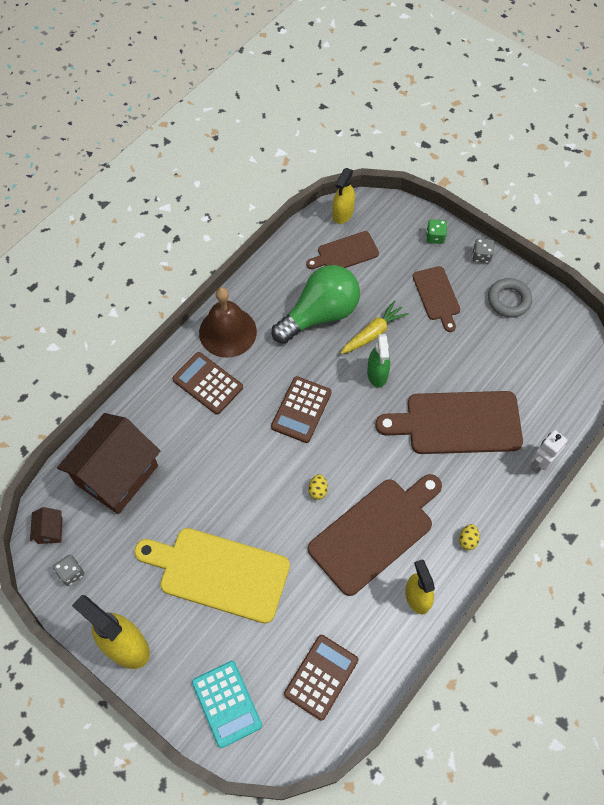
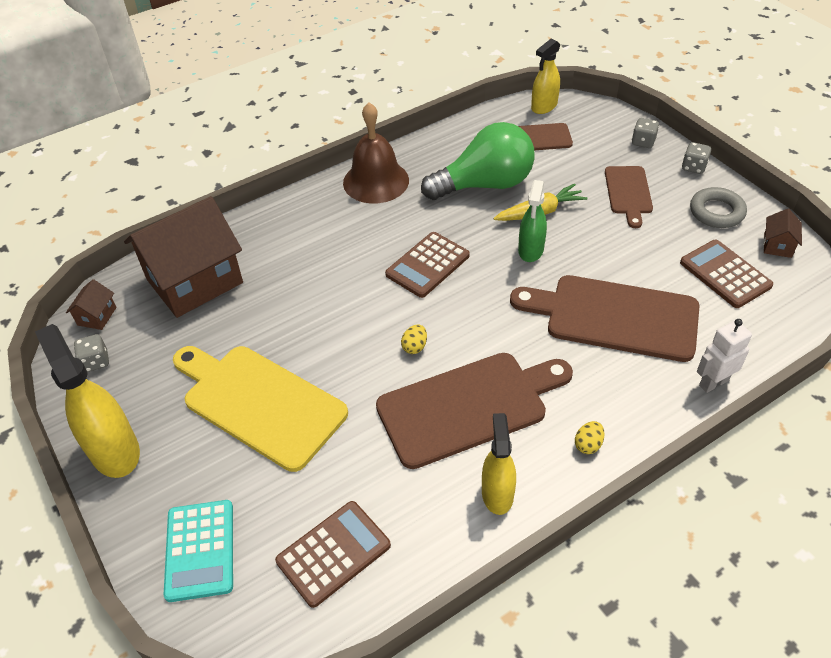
camera: 20 degrees right, 15 degrees down
(208, 383) = (333, 221): brown calculator -> brown calculator (725, 274)
(435, 237) = (643, 142): green dice -> grey dice
(560, 323) = (777, 245): none -> brown house

